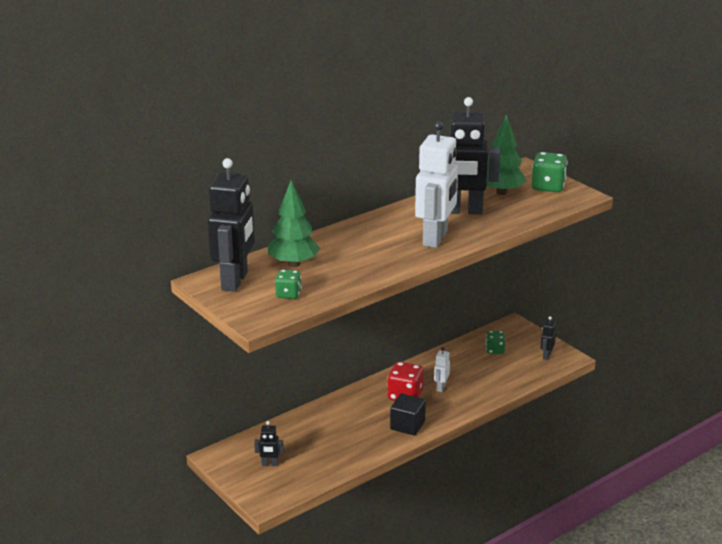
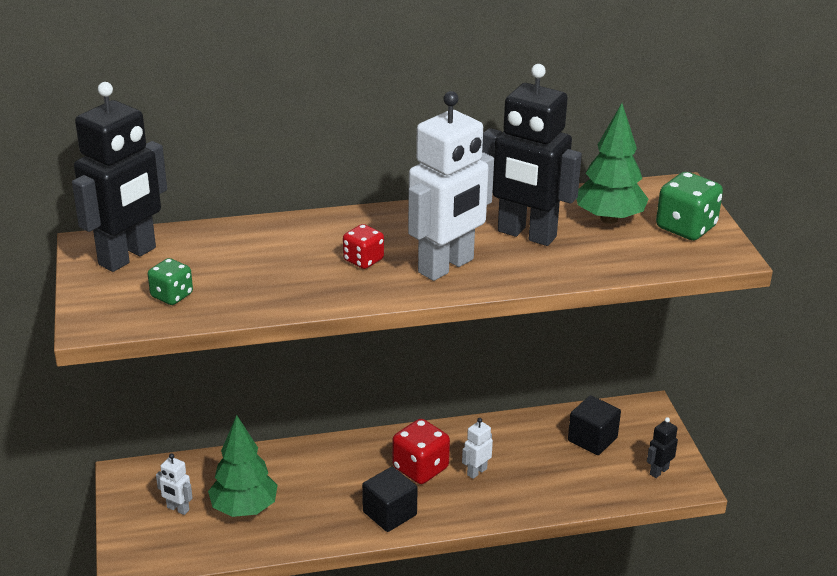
camera: 25 degrees right, 5 degrees up
(270, 464) = (177, 509): black robot -> white robot
(293, 264) = (224, 252): green tree -> green tree (244, 508)
(383, 247) = (363, 260): none -> red dice
(495, 350) = (592, 439): green dice -> black cube

